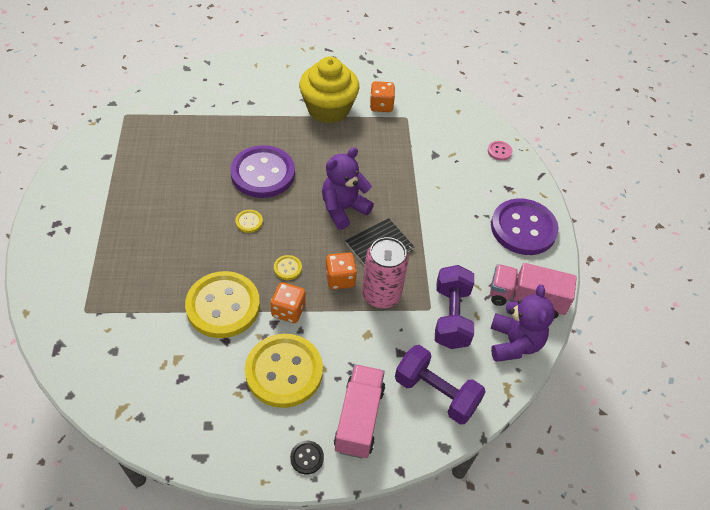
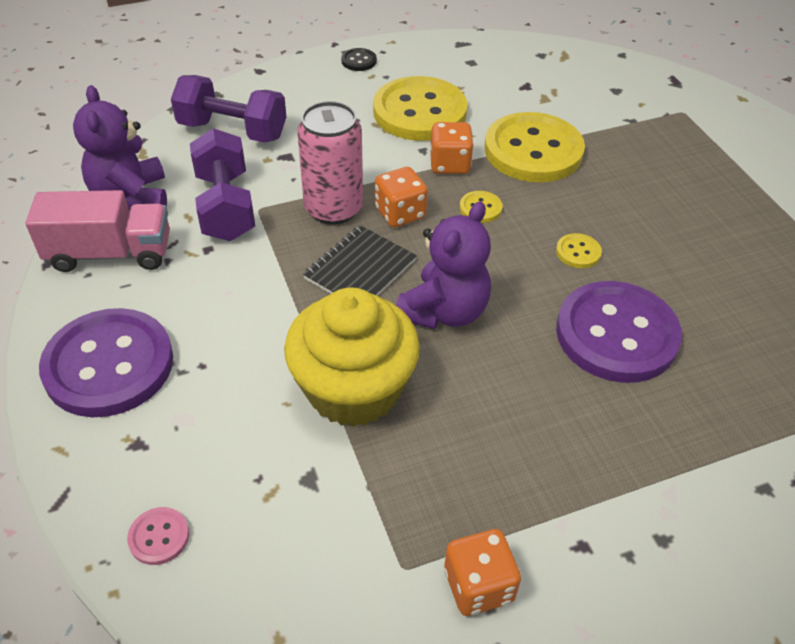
camera: 165 degrees right, 5 degrees down
(328, 109) = (592, 528): yellow cupcake -> yellow cupcake (353, 389)
(359, 419) = (316, 95): pink truck -> none

